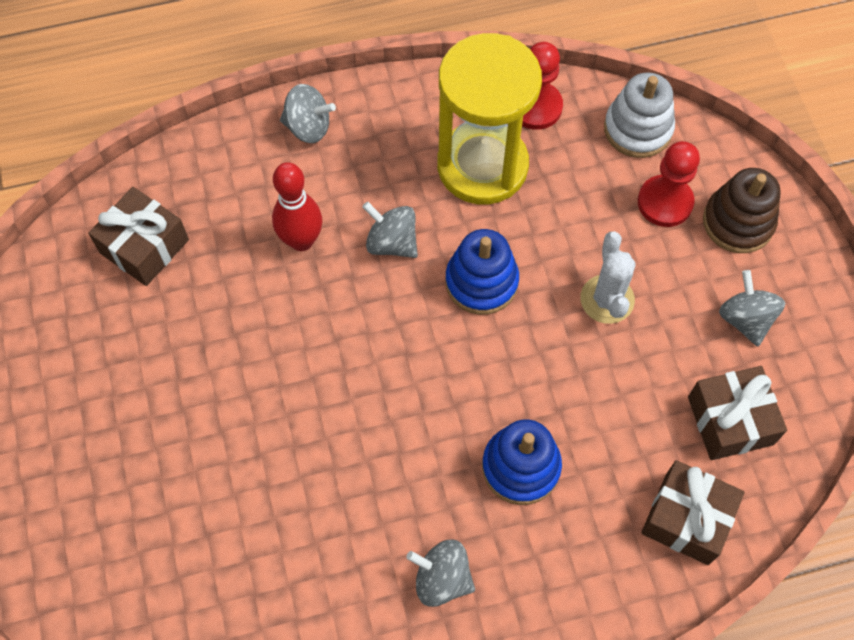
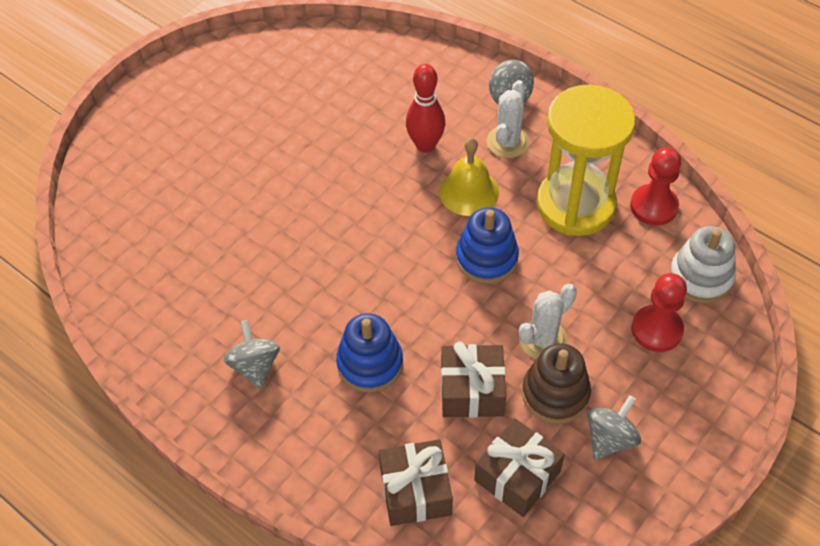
camera: 55 degrees right, 10 degrees down
(144, 246) = (349, 74): brown gift -> brown gift (472, 390)
(361, 168) = (507, 142): none -> white cactus
(391, 242) = (469, 192): grey spinning top -> yellow bell
(738, 222) = (688, 387): brown stacking toy -> brown stacking toy (555, 393)

